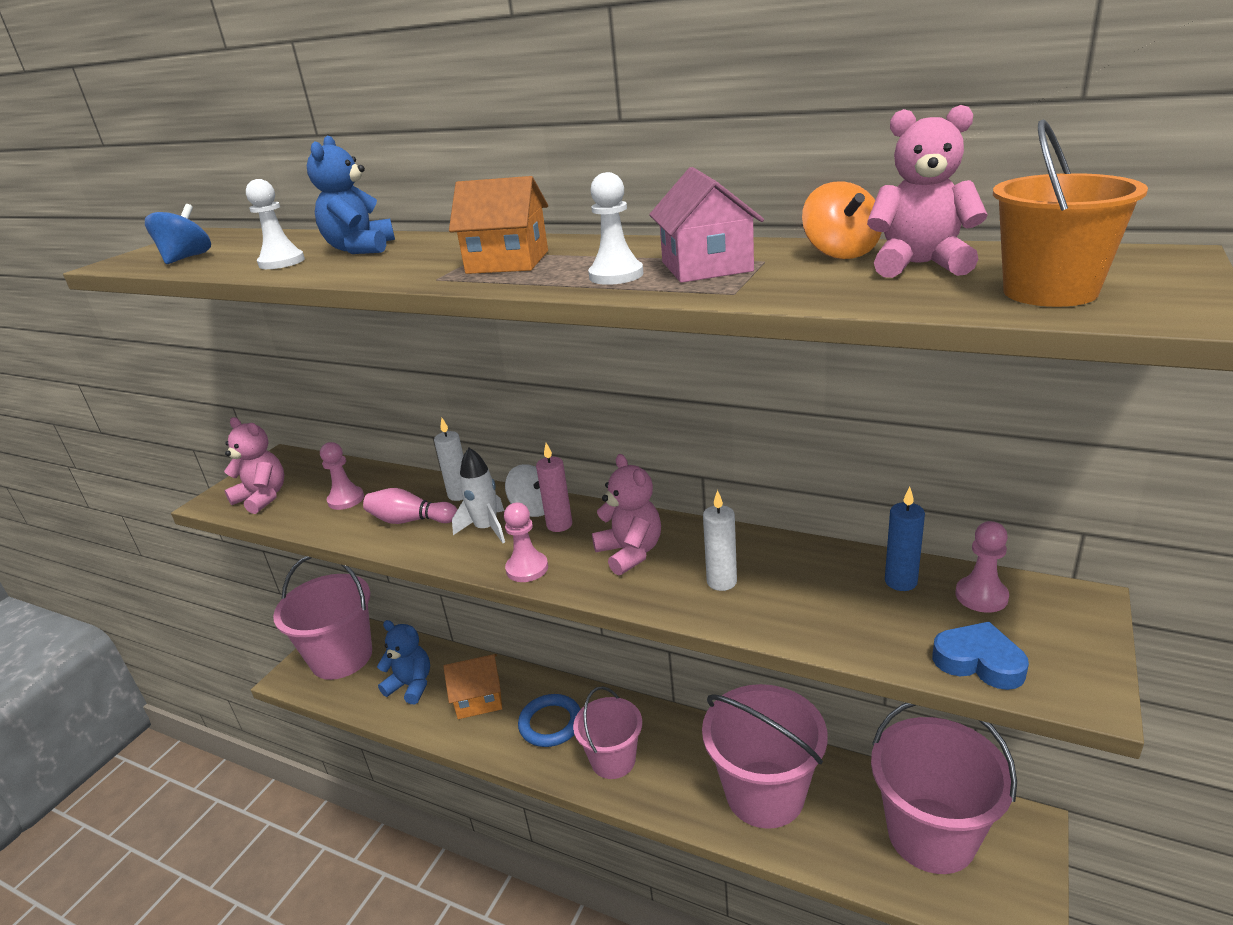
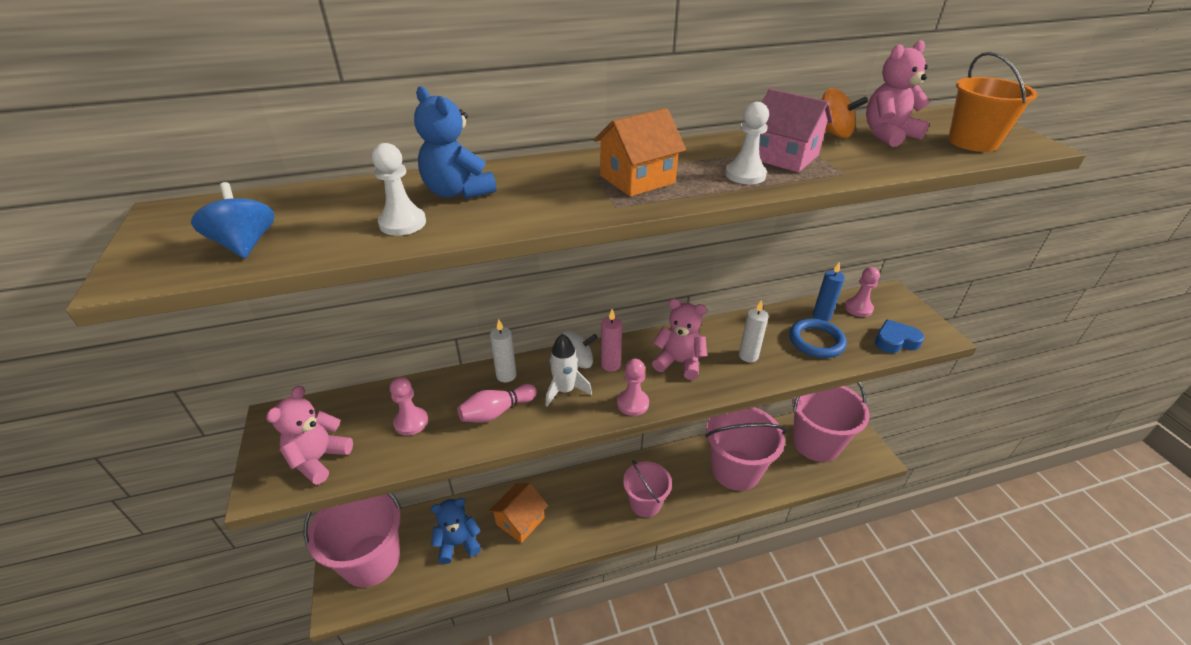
camera: 45 degrees left, 10 degrees up
(262, 498) = (319, 459): pink teddy bear -> pink teddy bear turned 60 degrees counterclockwise
(550, 723) = (586, 506): blue ring -> blue ring (816, 341)

